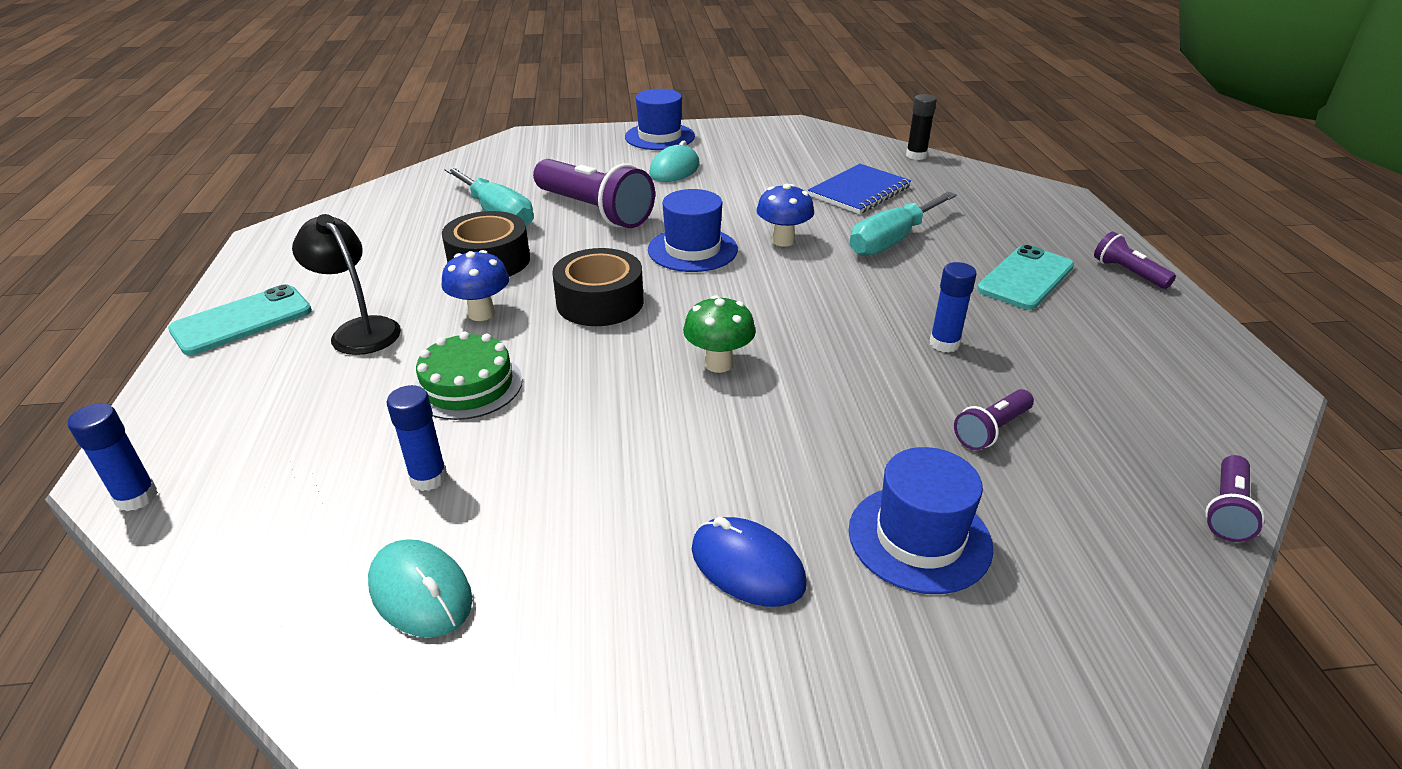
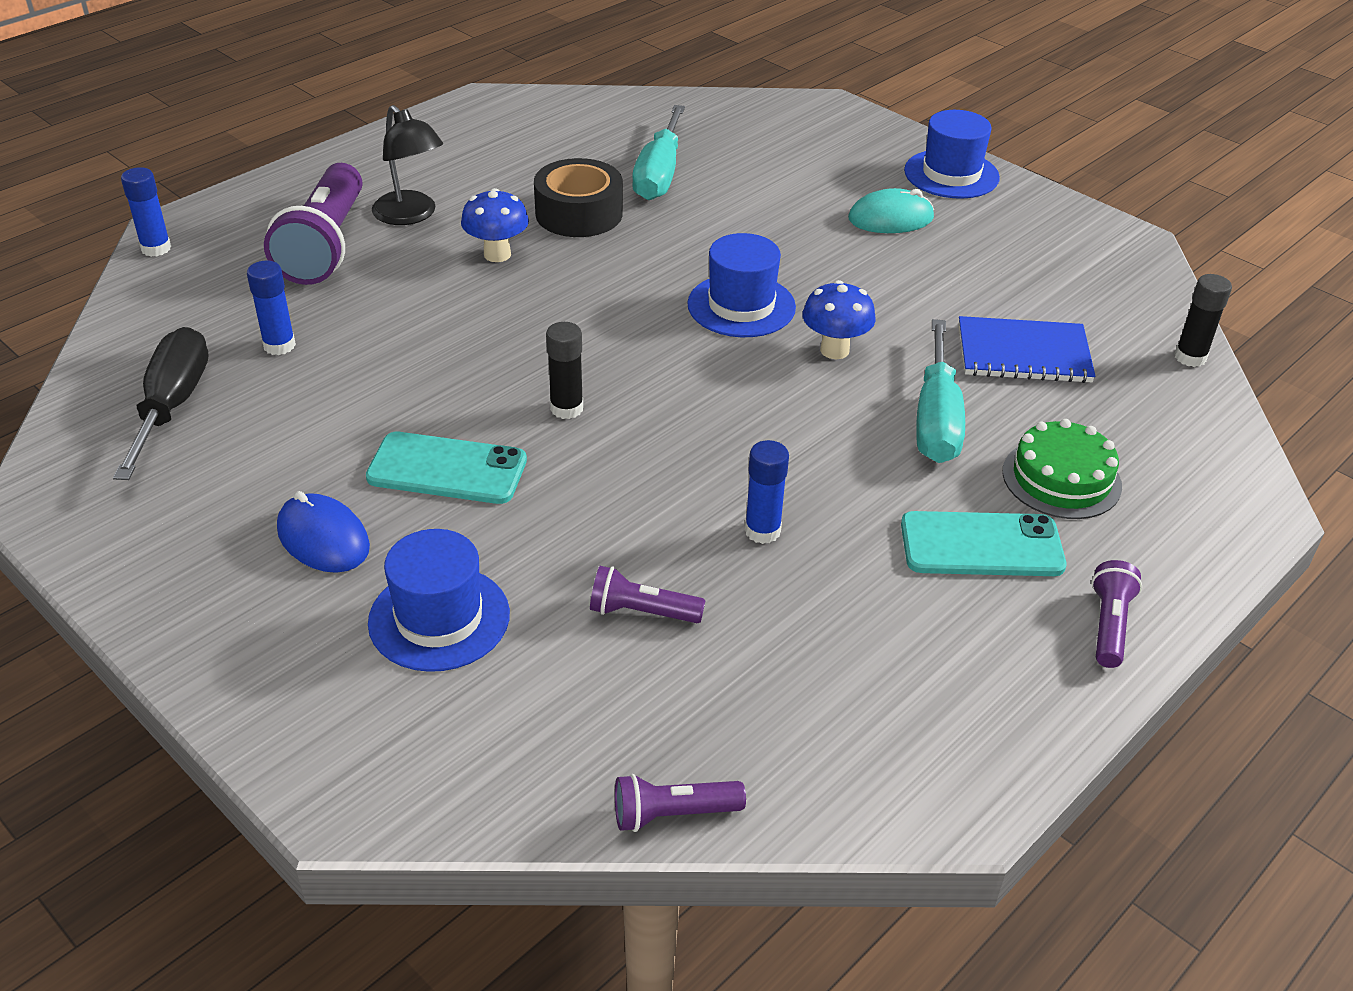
camera: 50 degrees right, 5 degrees up
(242, 321) = (365, 163): turquoise phone -> turquoise phone (447, 469)
(359, 330) = (411, 215): black lamp -> black lamp turned 135 degrees clockwise
(420, 592) = (172, 405): turquoise mouse -> black screwdriver
(468, 385) = (398, 302): green cake -> green cake (1061, 478)
(594, 211) = (737, 218): purple flashlight -> purple flashlight (325, 246)
(600, 302) = (586, 301): black tape -> none
(718, 364) = (566, 408): green mushroom -> black glue stick
(747, 566) = (323, 538): blue mouse -> blue mouse turned 45 degrees counterclockwise
(892, 240) = (936, 420): turquoise screwdriver -> turquoise screwdriver turned 90 degrees counterclockwise

